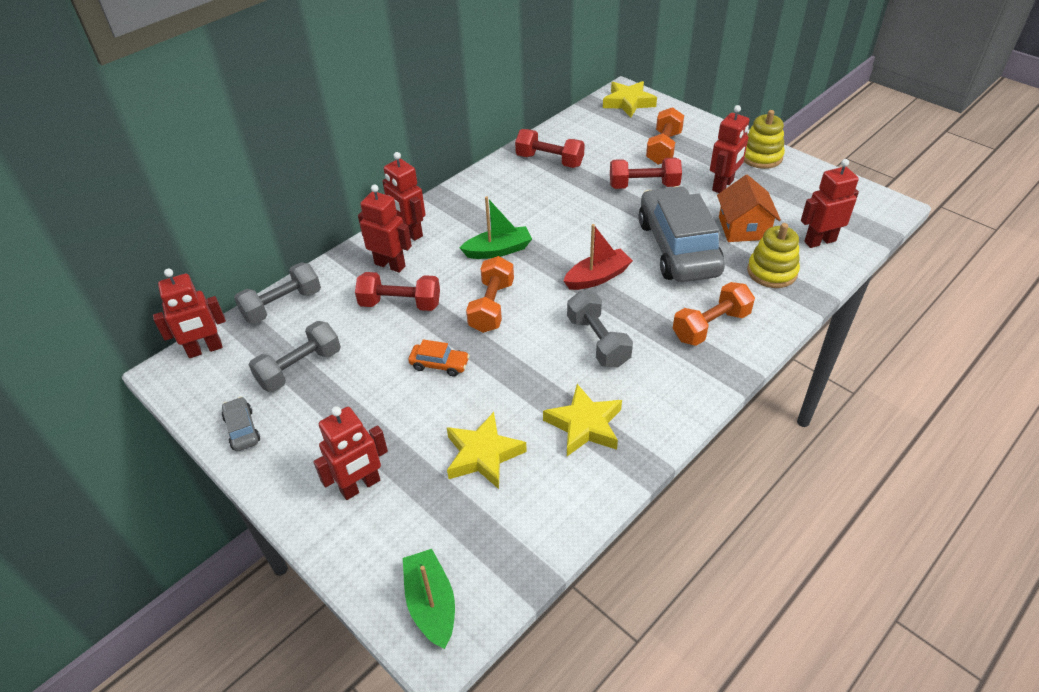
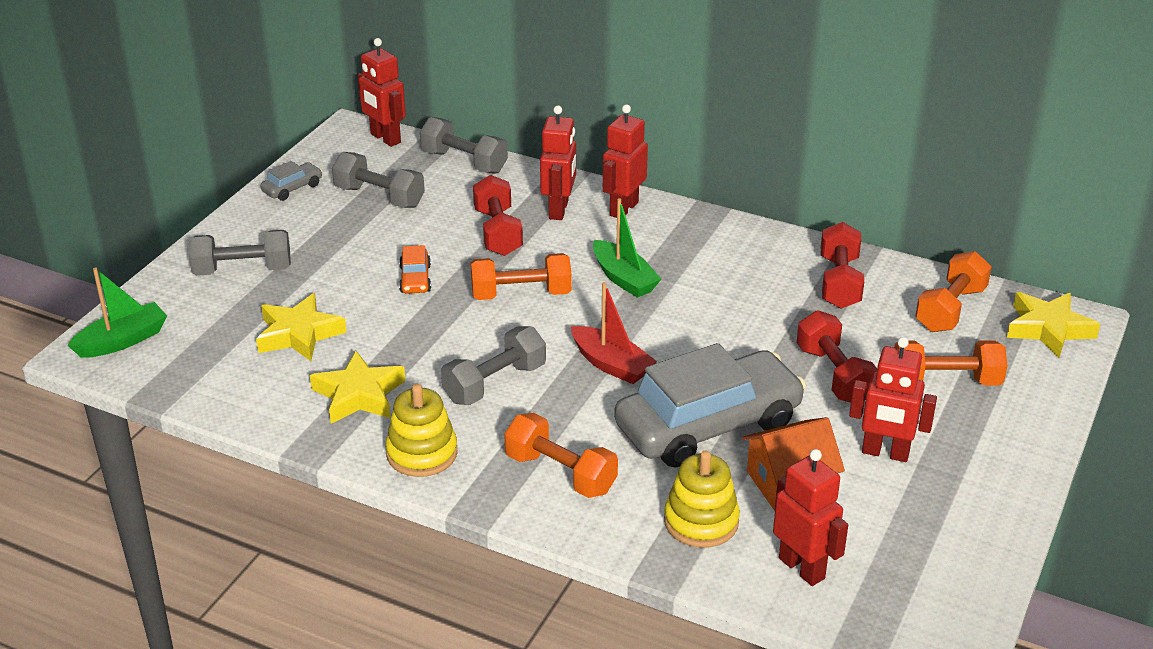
camera: 70 degrees right, 10 degrees down
(360, 486) = (243, 270): red robot -> grey dumbbell
(596, 128) = (950, 309): none -> orange dumbbell
(761, 157) = (995, 487): yellow stacking toy -> yellow stacking toy (422, 453)

